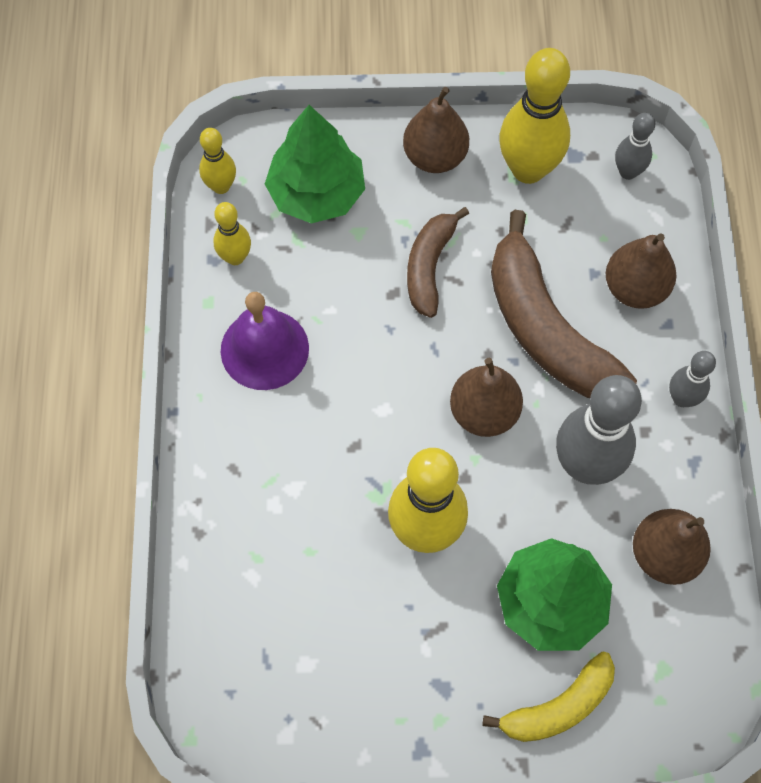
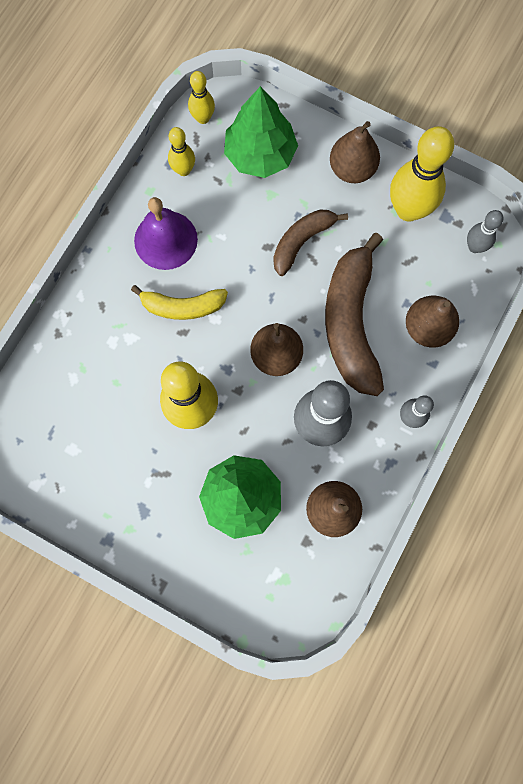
camera: 30 degrees right, 10 degrees up
(558, 707) = (205, 564): yellow banana -> yellow banana (182, 307)

